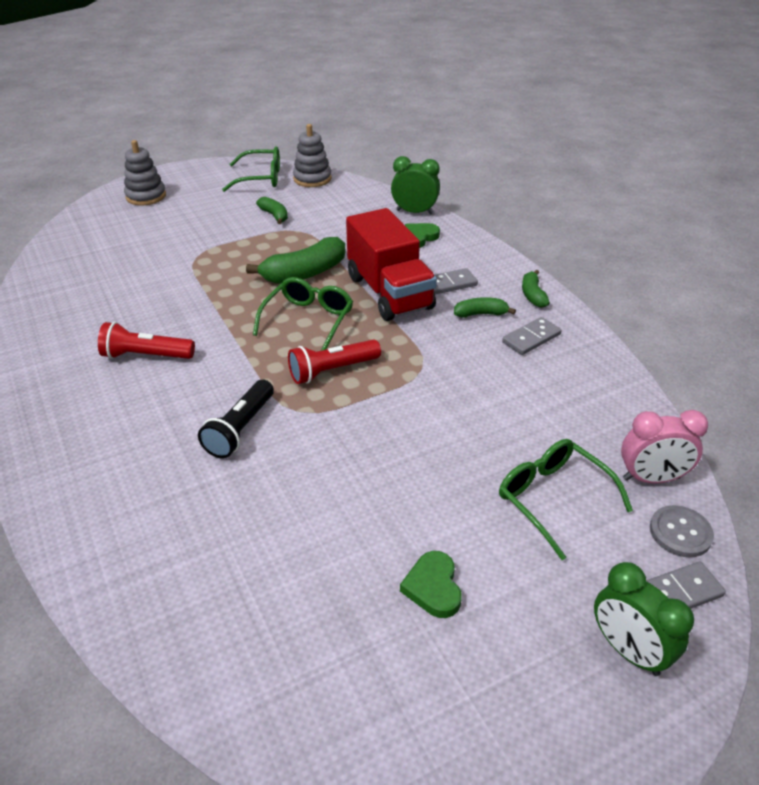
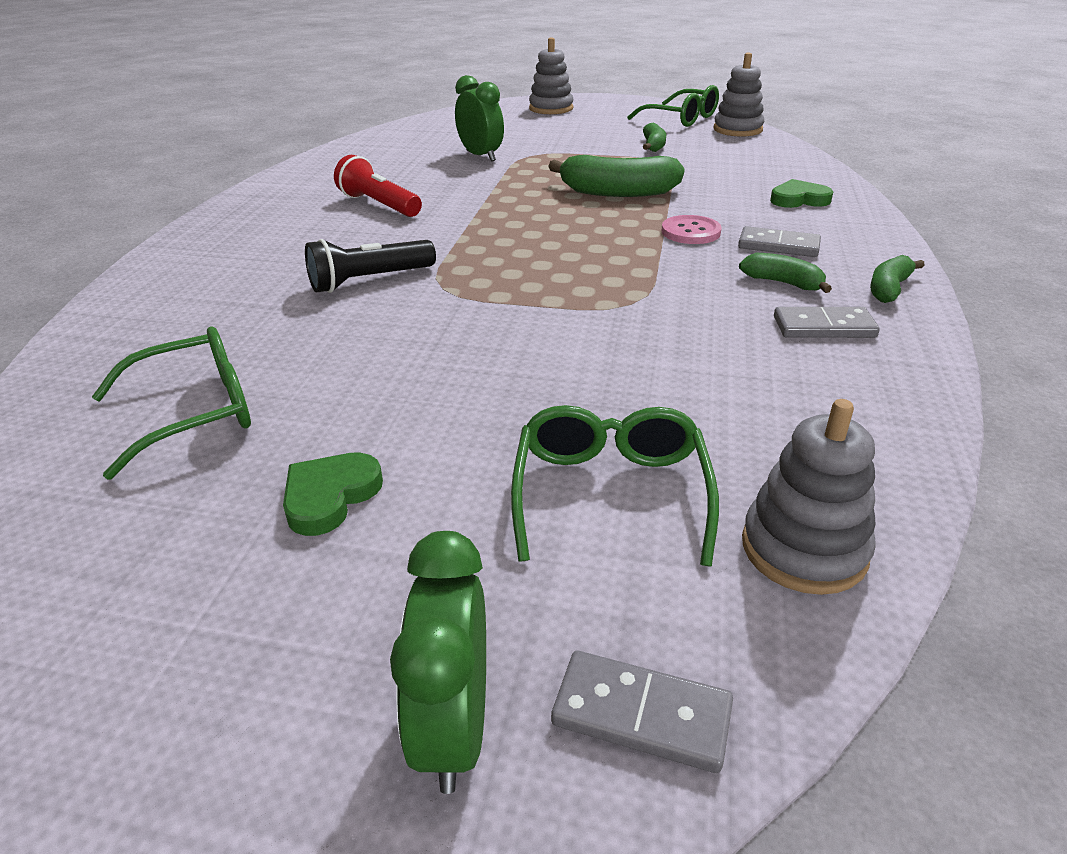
camera: 40 degrees right, 5 degrees down
(308, 320) = (564, 226): green glasses -> green glasses (193, 413)
(332, 370) = (527, 271): red flashlight -> none
(389, 292) = (690, 232): red truck -> pink button
(414, 212) = (825, 178): green clock -> green clock (481, 156)
(651, 478) = (804, 549): pink clock -> grey stacking toy
(680, 532) = (760, 641): grey button -> none

